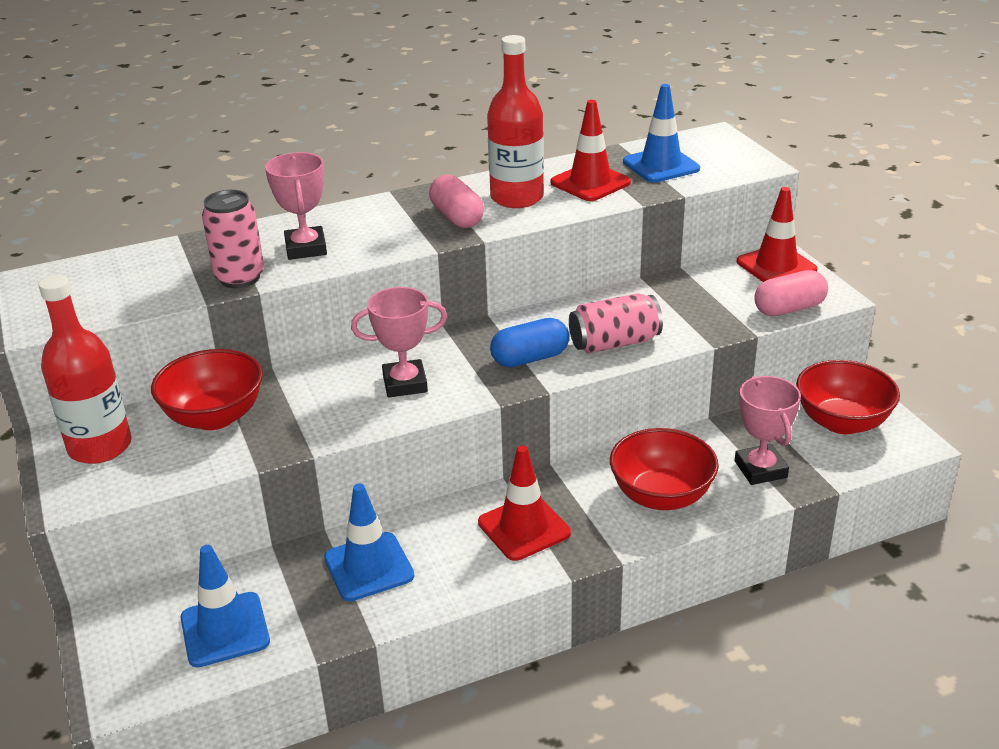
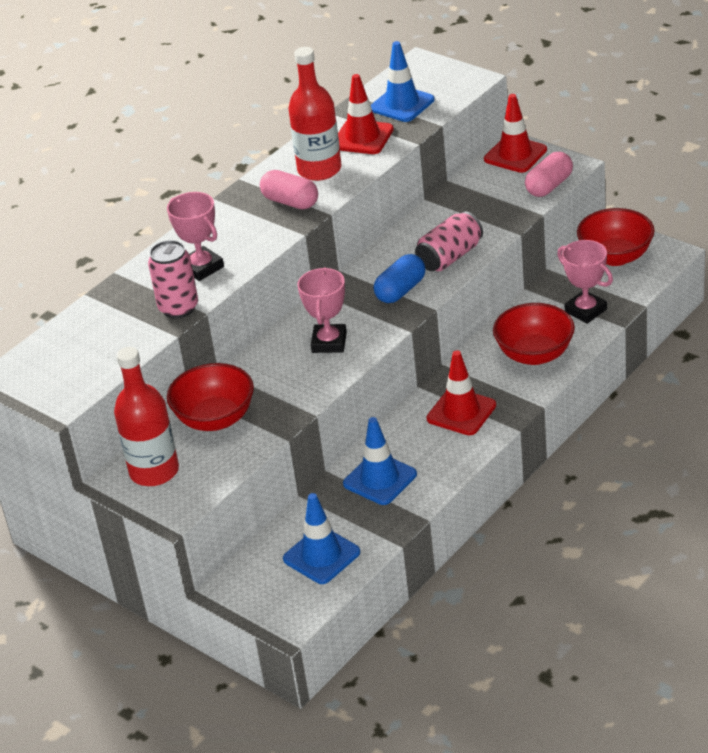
camera: 25 degrees left, 5 degrees up
(405, 383) = (329, 342): pink trophy -> pink trophy turned 45 degrees counterclockwise

